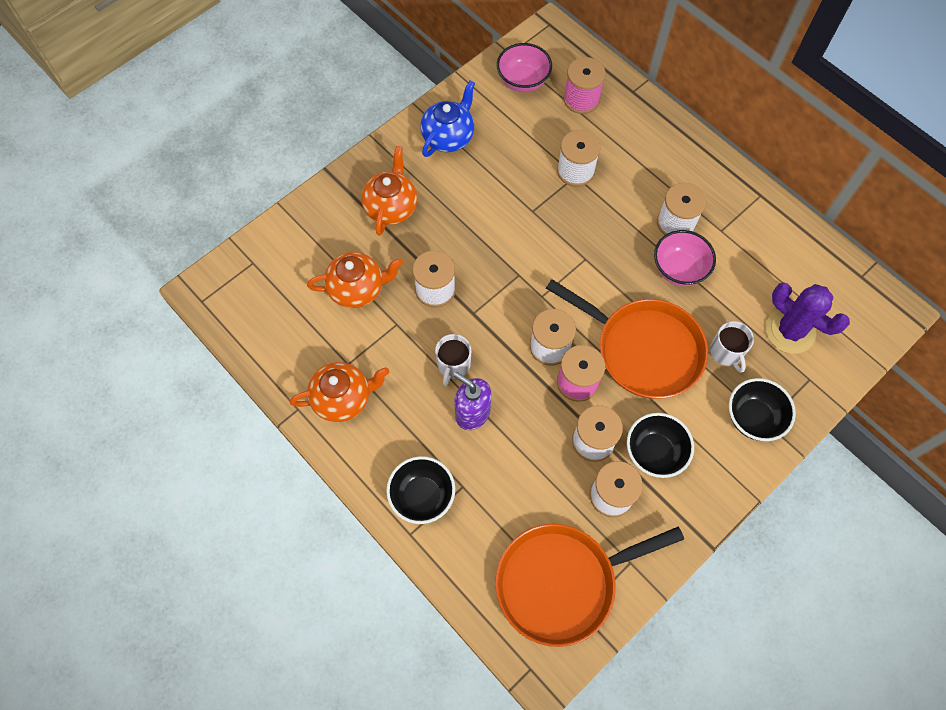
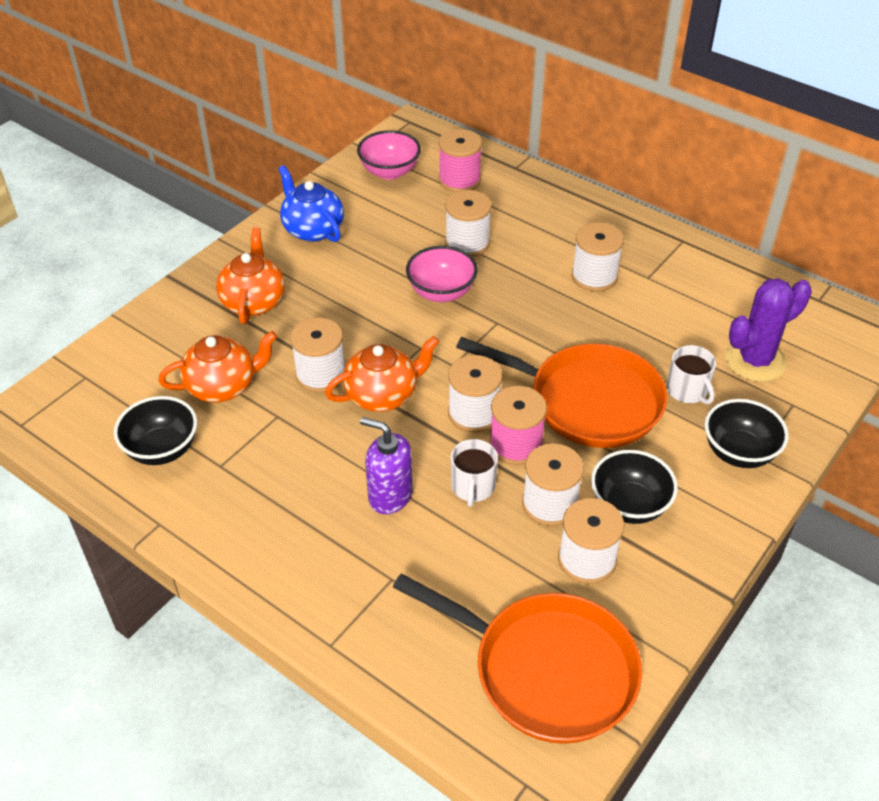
camera: 10 degrees left, 20 degrees down
(343, 398) = (218, 503): orange teapot -> orange teapot (382, 395)
(422, 496) = (340, 598): black bowl -> black bowl (162, 449)
(448, 137) = (312, 229): blue teapot -> blue teapot turned 60 degrees counterclockwise
(453, 365) = (356, 448): white mug -> white mug (473, 487)
(562, 582) = (546, 670): orange pan -> orange pan turned 120 degrees counterclockwise
(679, 269) = (609, 319): pink bowl -> pink bowl (441, 292)
(790, 331) = (755, 361): purple cactus -> purple cactus turned 60 degrees counterclockwise

